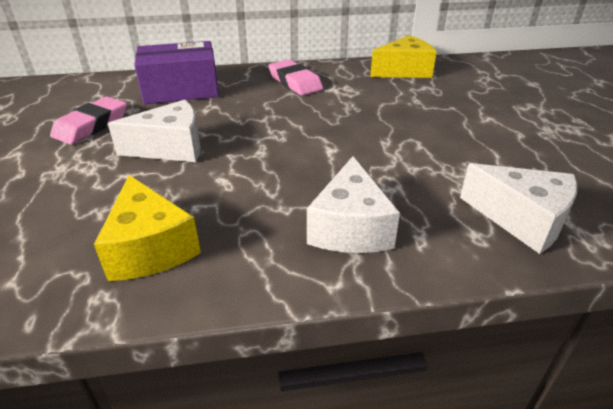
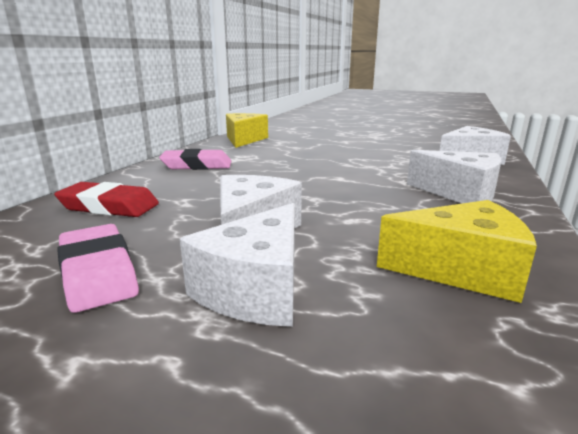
camera: 60 degrees left, 15 degrees down
(90, 174) = (256, 289): none -> white cheese
(181, 90) = (109, 206): purple box -> red eraser

